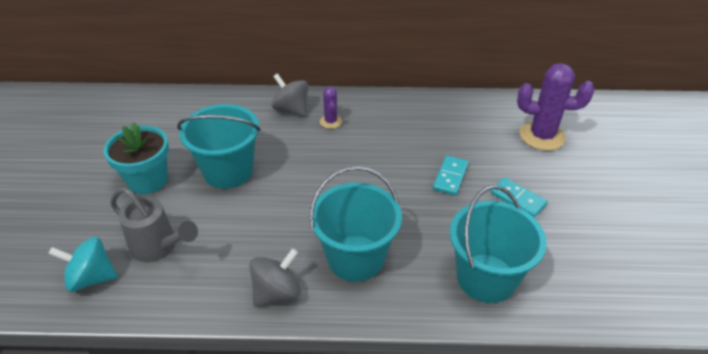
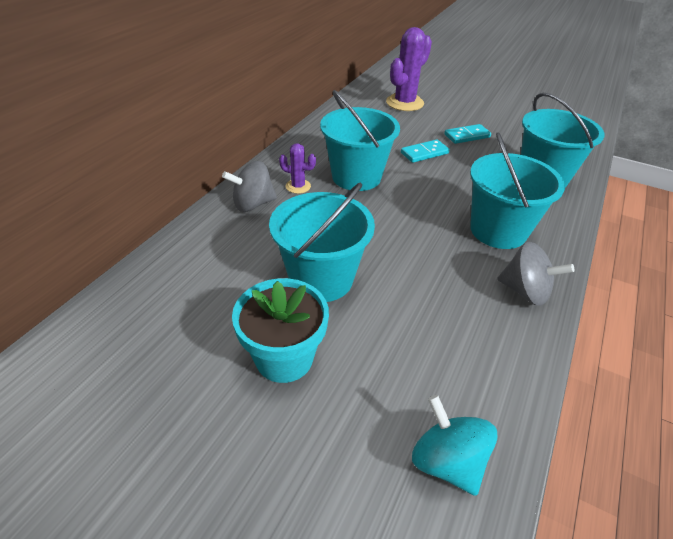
camera: 65 degrees left, 0 degrees up
(91, 278) = (447, 461): turquoise spinning top -> turquoise spinning top turned 120 degrees clockwise
(158, 247) = (420, 373): grey watering can -> none
(277, 292) = (525, 291): grey spinning top -> grey spinning top turned 135 degrees clockwise
(371, 147) = (356, 177): none -> turquoise bucket
(450, 177) = (424, 153): turquoise domino -> turquoise domino turned 75 degrees counterclockwise

